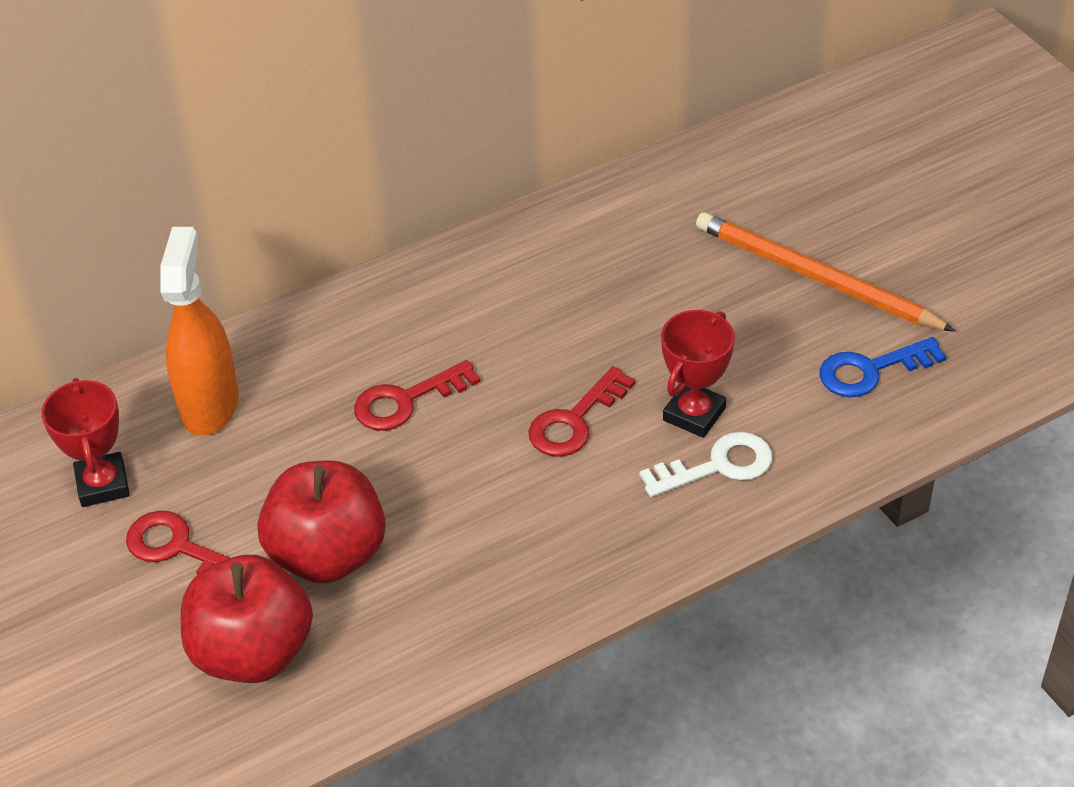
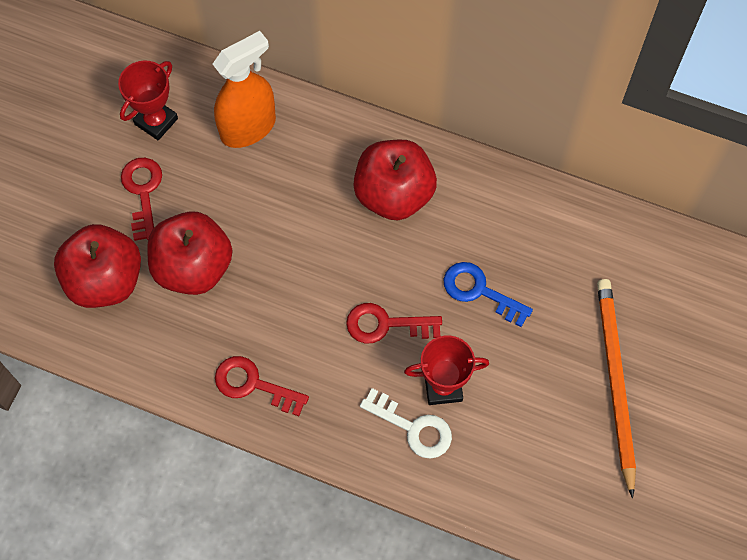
camera: 50 degrees right, 20 degrees up
(406, 401) = (329, 224): red key -> red key (253, 384)
(429, 327) = (394, 195): none -> red apple
(870, 370) = (561, 466): blue key -> blue key (479, 291)

